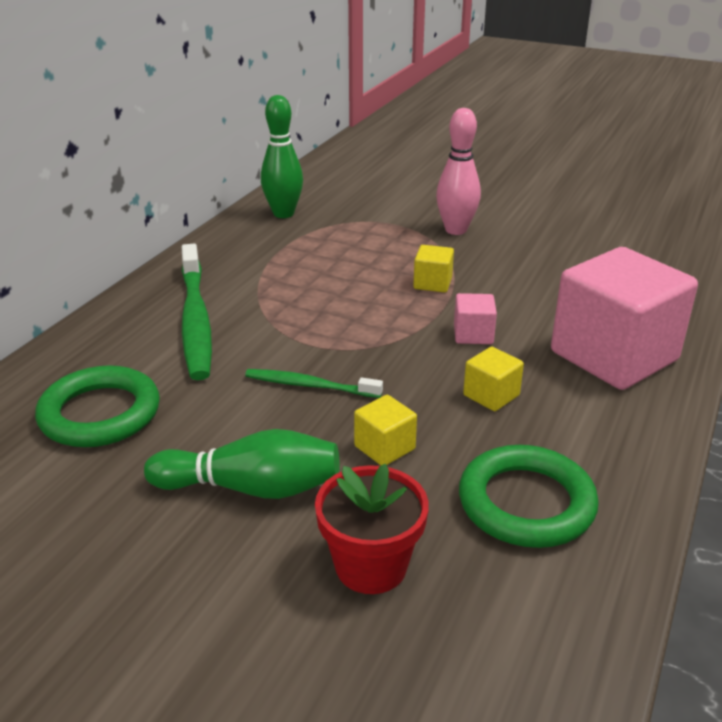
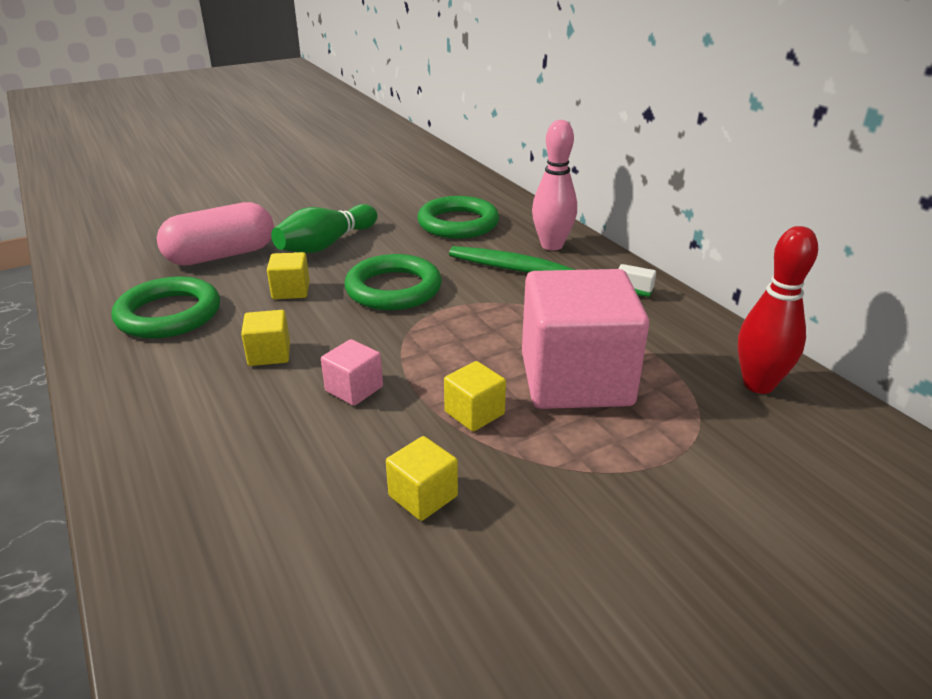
camera: 125 degrees right, 0 degrees up
(283, 214) = (758, 385): green bowling pin -> red bowling pin
(309, 385) = (393, 289): green toothbrush -> green ring
(371, 566) = (221, 255): red flower pot -> pink capsule
(456, 230) = (600, 509): pink bowling pin -> pink bowling pin (552, 245)
(521, 273) = (423, 496): none -> yellow cube
(613, 356) = (204, 454): pink cube -> pink cube (576, 379)

